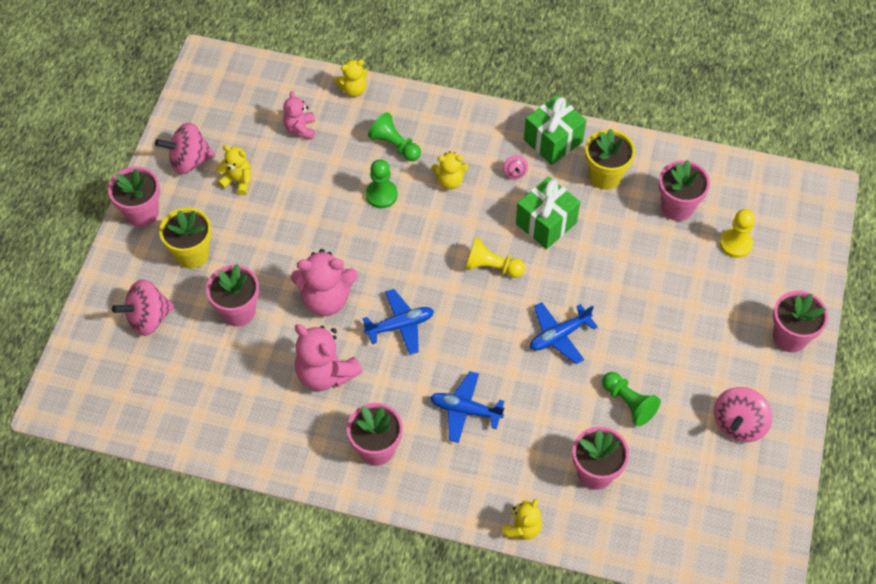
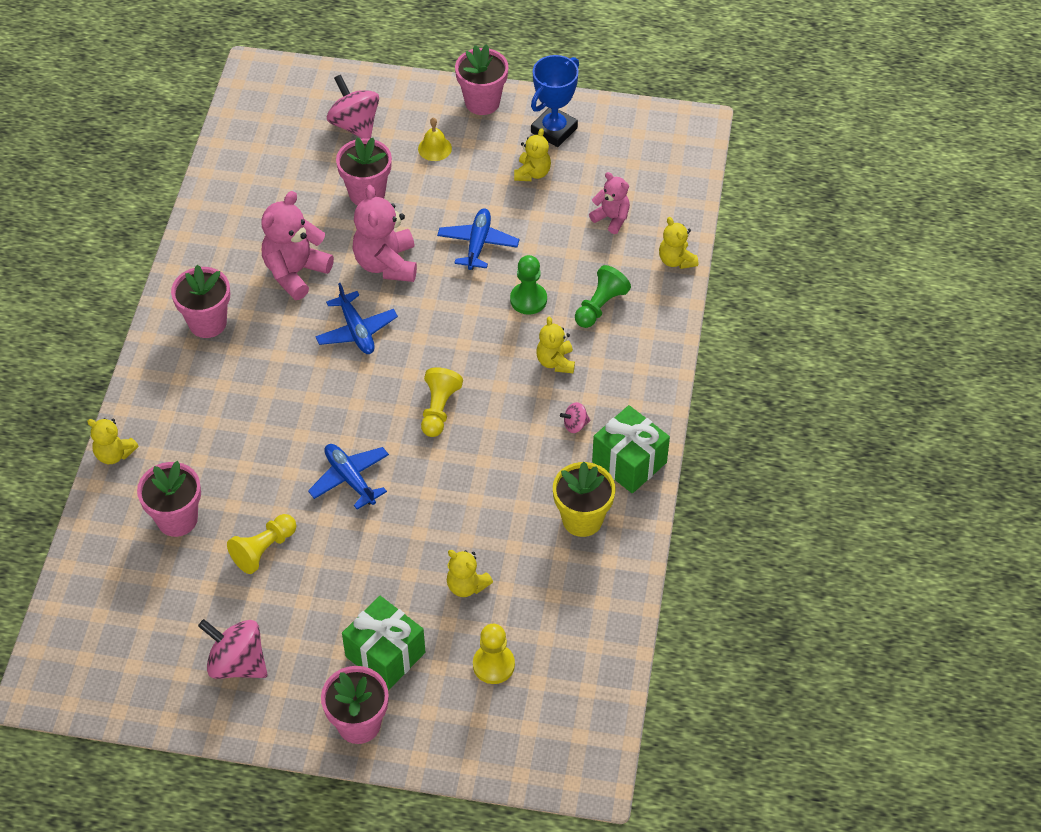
camera: 85 degrees right, 5 degrees down
(189, 161) = (554, 130): pink spinning top -> blue trophy
(192, 254) = (434, 148): yellow flower pot -> yellow bell
(300, 129) = (611, 218): pink teddy bear -> pink teddy bear turned 45 degrees clockwise
(465, 410) = (253, 396): blue plane -> blue plane (478, 244)
(546, 223) = (505, 459): green gift -> green gift (385, 654)
(628, 403) = (264, 550): green pawn -> yellow pawn
(665, 257) = (466, 585): none -> yellow teddy bear
(677, 207) = (543, 599): pink flower pot -> none

